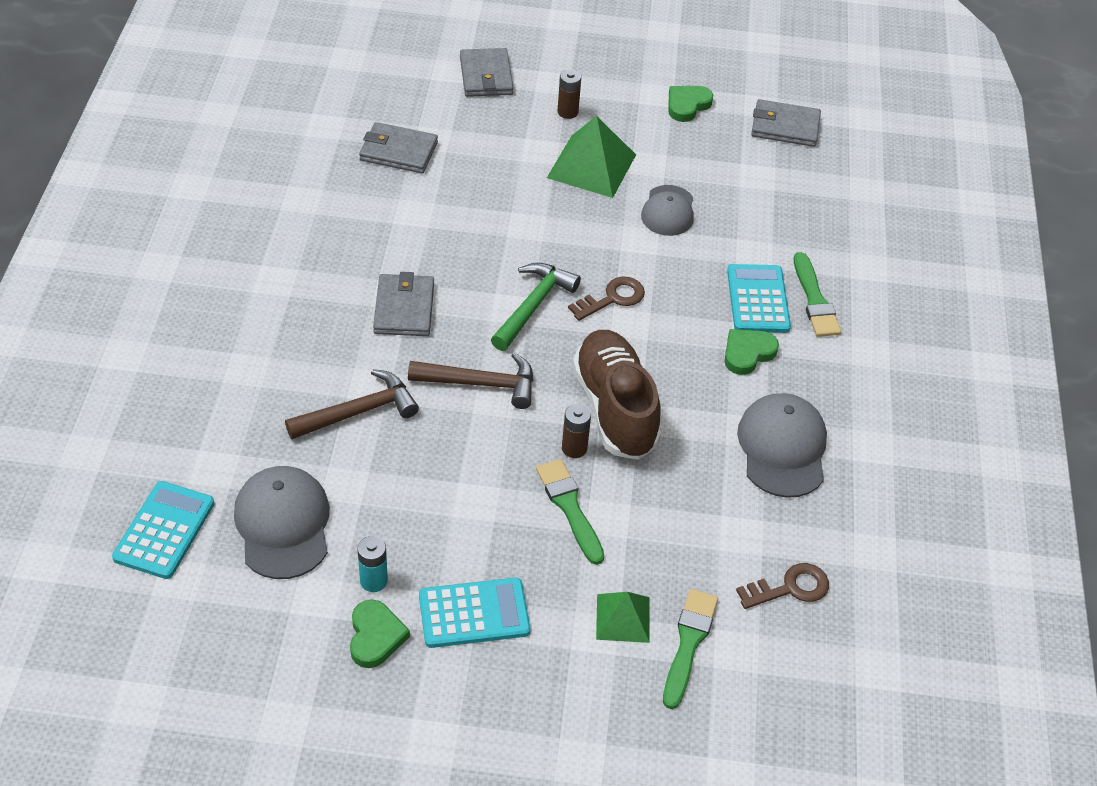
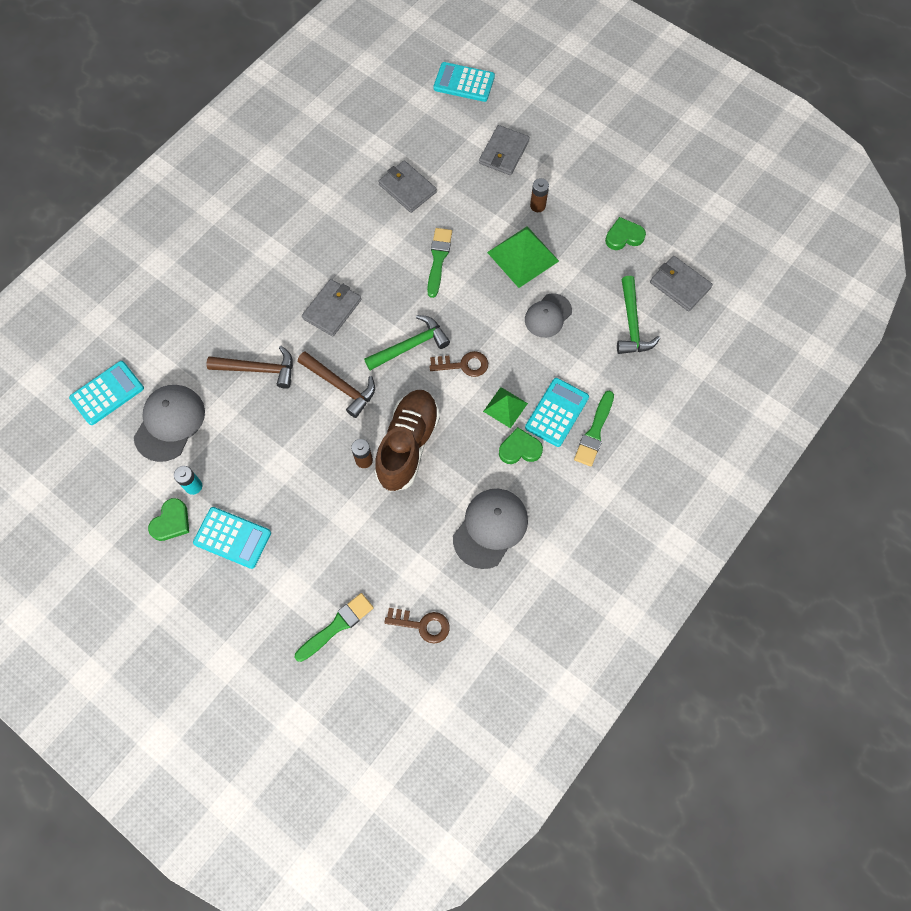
camera: 35 degrees right, 20 degrees up
(383, 27) = (464, 82): none -> turquoise calculator
(569, 507) = (333, 499): green brush -> green brush (438, 259)
(622, 618) = (311, 588): green pyramid -> green pyramid (505, 407)
(766, 182) = (632, 324): none -> green hammer

